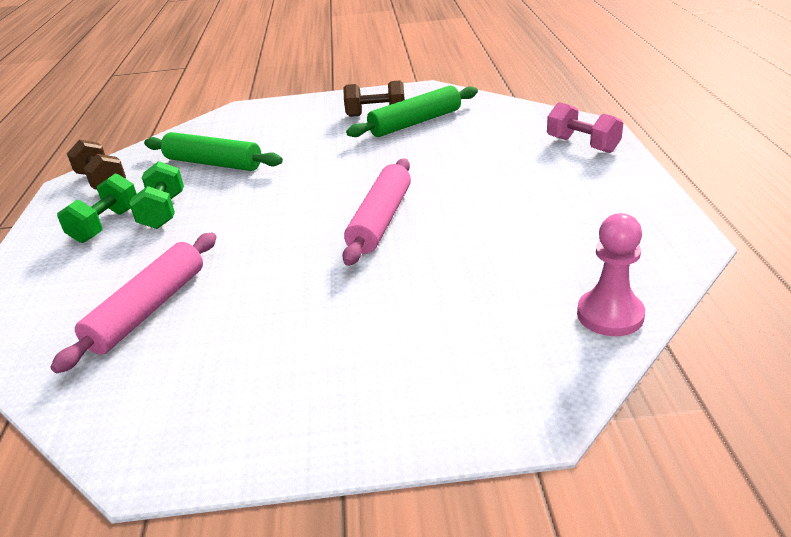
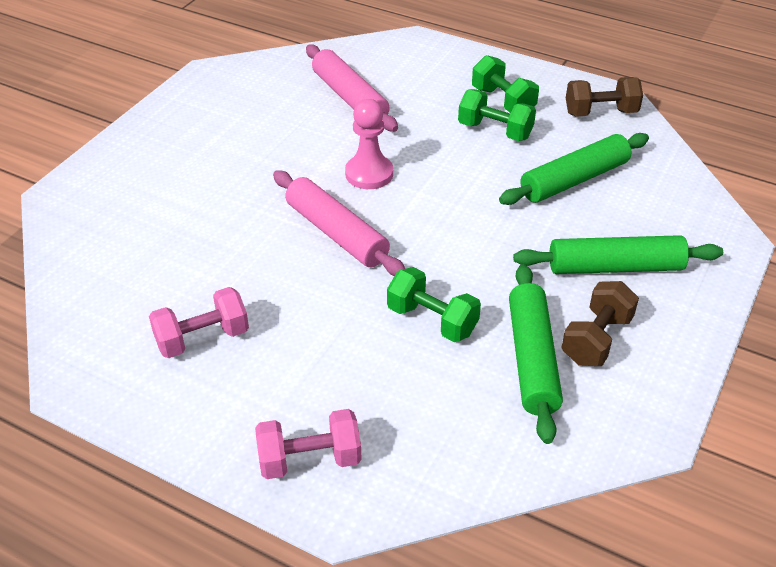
camera: 120 degrees right, 10 degrees up
(303, 127) = (615, 267): none -> green rolling pin
(424, 155) = (432, 320): none -> green dumbbell
(564, 217) = (202, 338): none -> pink dumbbell
(610, 315) = (76, 277): pink pawn -> pink pawn (369, 174)

